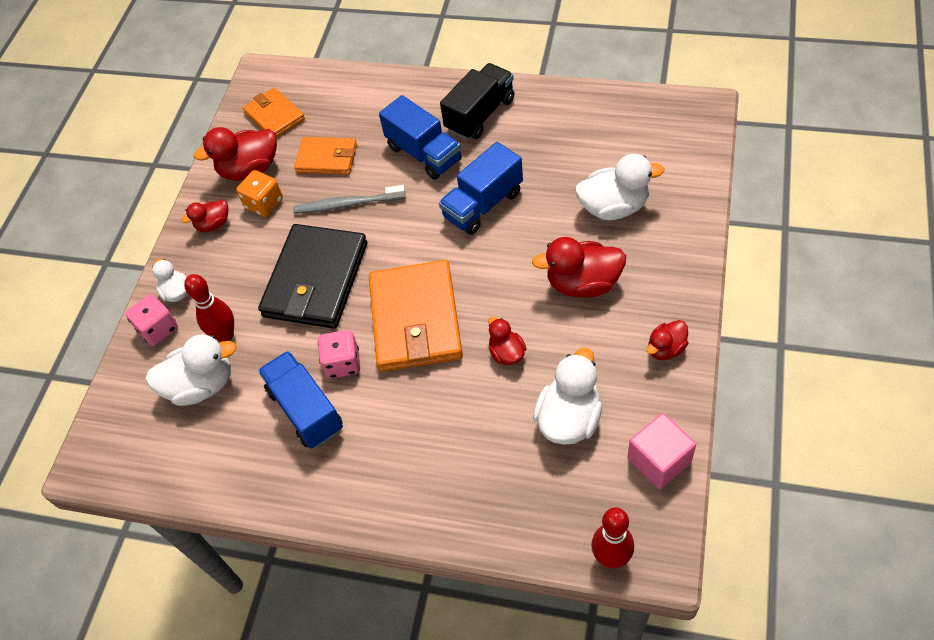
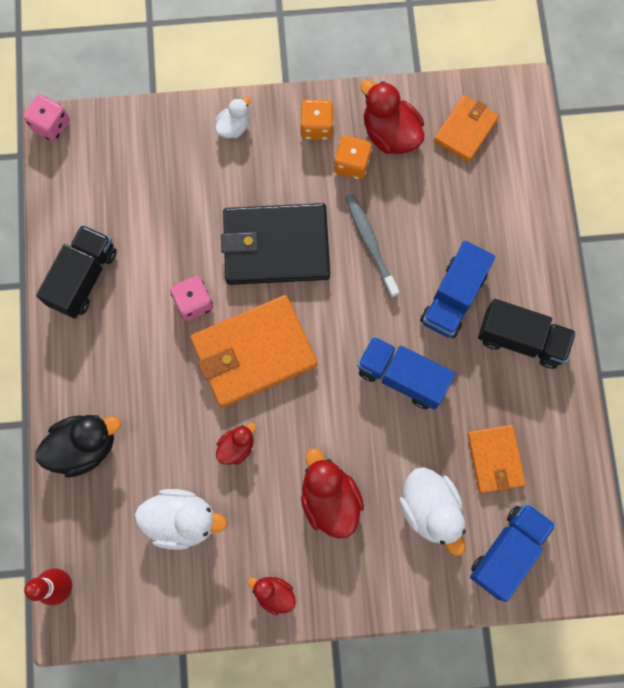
camera: 65 degrees right, 20 degrees up
(158, 329) = (192, 128): pink dice -> pink dice (51, 125)
(201, 385) = (145, 189): white duck -> none
(213, 224) = (316, 127): red duck -> orange dice
(225, 335) = (199, 189): red bowling pin -> none
(270, 466) = (83, 278): none -> black truck
(306, 409) = (141, 287): blue truck -> blue truck (508, 551)
(327, 158) = (423, 203): orange wallet -> orange wallet (495, 459)
(460, 502) = (84, 446): none -> black duck
(659, 460) = (158, 609): pink cube -> none

